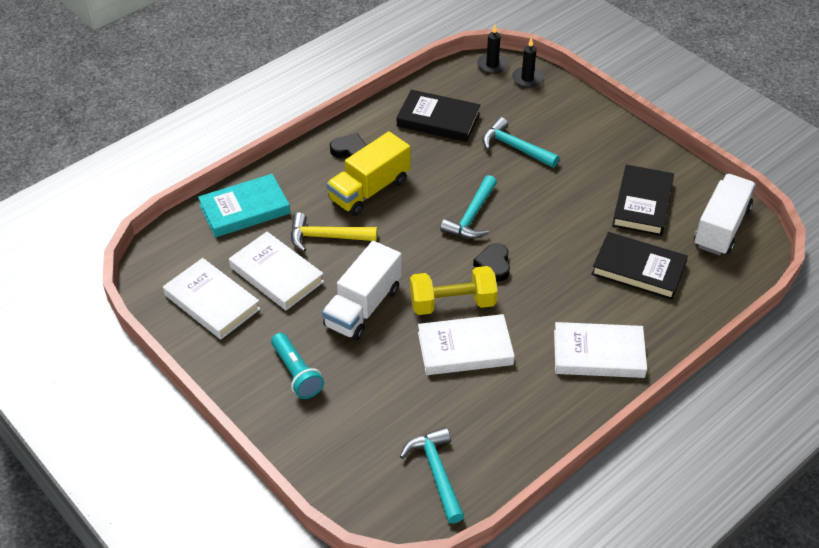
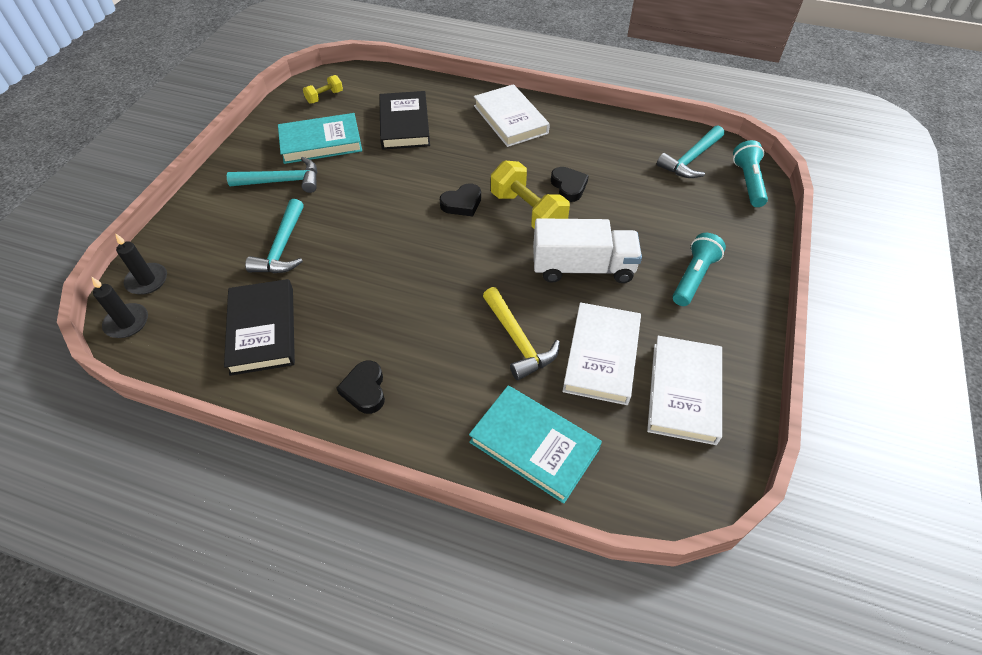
camera: 120 degrees left, 5 degrees up
(369, 190) = (422, 338): yellow truck -> none
(370, 500) = (748, 182): none -> turquoise flashlight
(465, 348) = (568, 186): white book -> black heart
(471, 216) = (409, 241): turquoise hammer -> turquoise hammer (282, 181)
(642, 204) = (321, 142): black book -> turquoise book
(721, 227) = (324, 97): white truck -> yellow dumbbell

